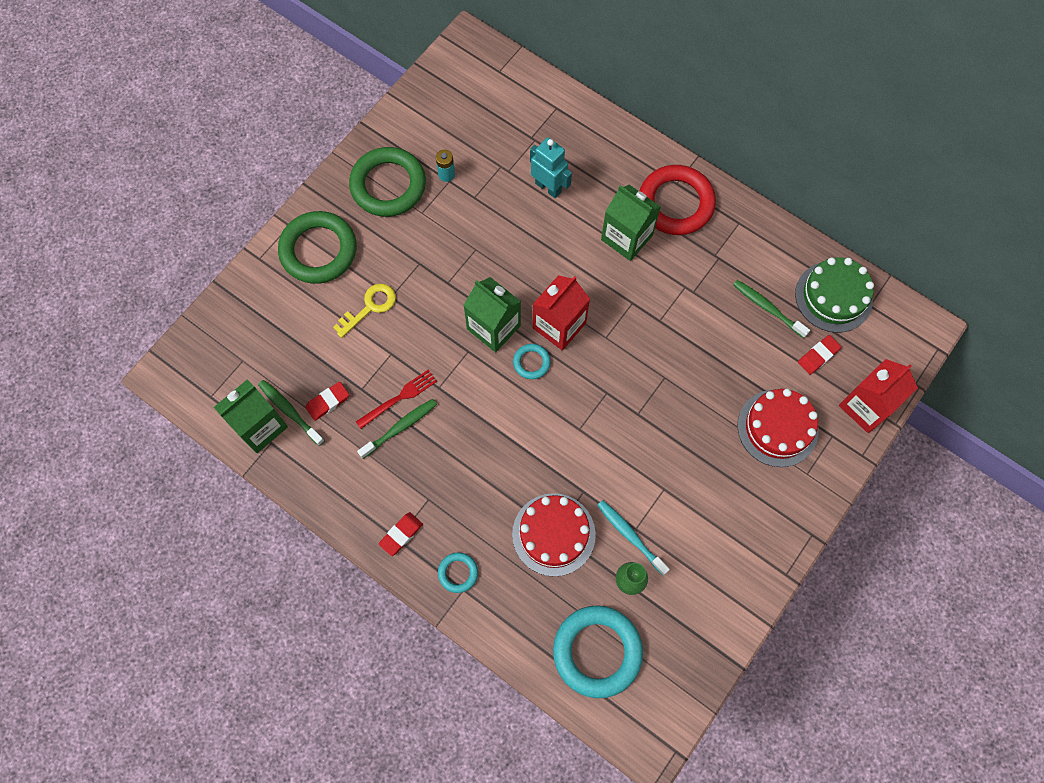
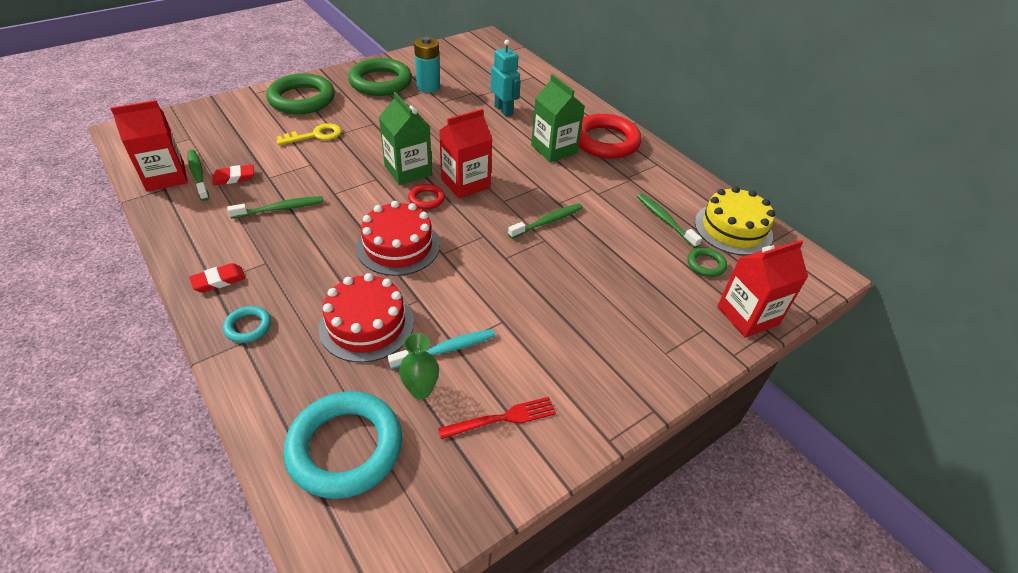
camera: 15 degrees right, 25 degrees down
(260, 426) = (165, 177): green carton -> red carton
(399, 398) = (295, 190): red fork -> red fork (502, 418)
(446, 174) = (428, 87): turquoise battery -> turquoise battery, size x1.69
(531, 362) = (426, 199): turquoise ring -> red ring
(630, 536) = (446, 349): turquoise toothbrush -> turquoise toothbrush turned 90 degrees clockwise
(658, 351) = (547, 221): none -> green toothbrush
(777, 428) = (645, 306): red cake -> red cake (398, 246)
(818, 356) = (706, 264): red eraser -> green ring
(833, 296) = (733, 229): green cake -> yellow cake

